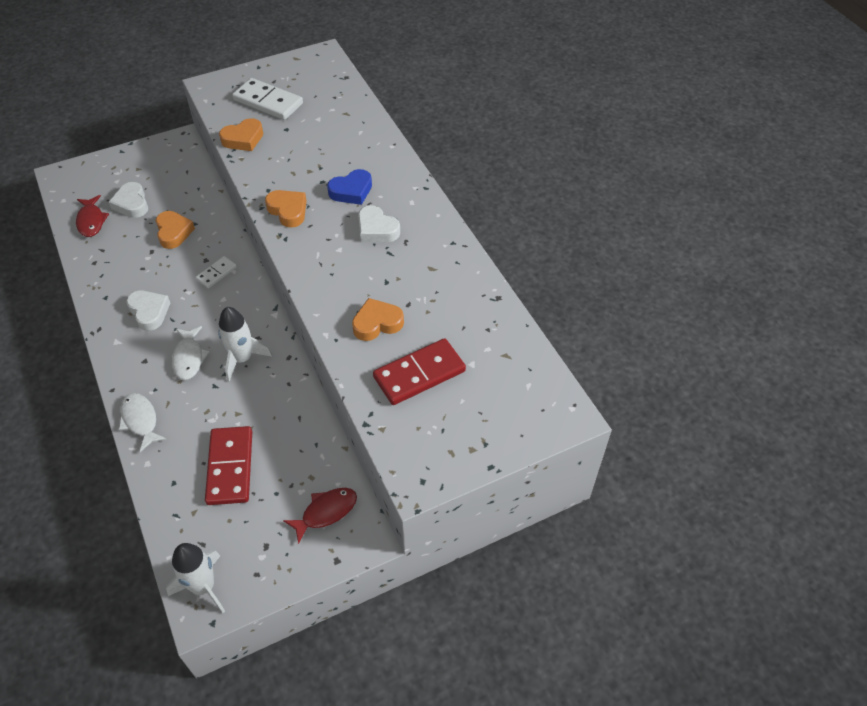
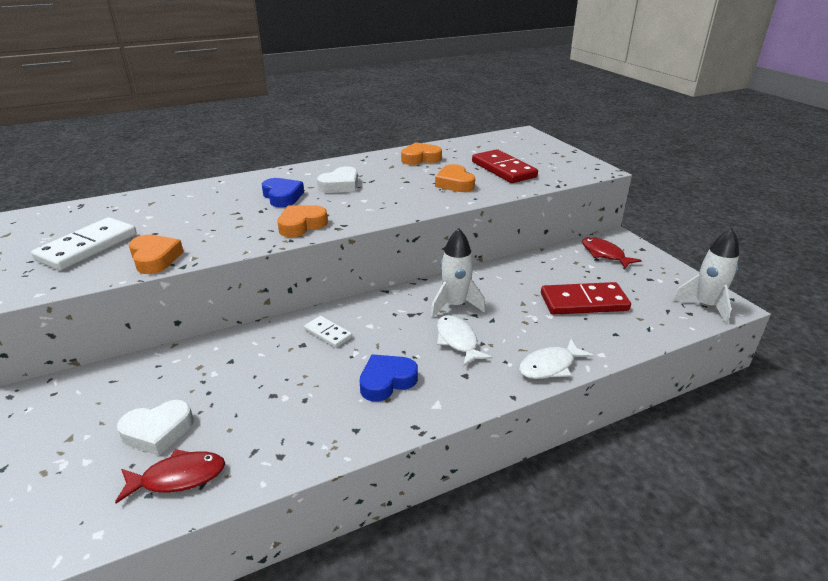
camera: 90 degrees left, 20 degrees down
(149, 312) = (387, 381): white heart -> blue heart
(174, 232) = (242, 378): orange heart -> orange heart (420, 158)
(189, 358) = (457, 341): white fish -> white fish turned 105 degrees counterclockwise

